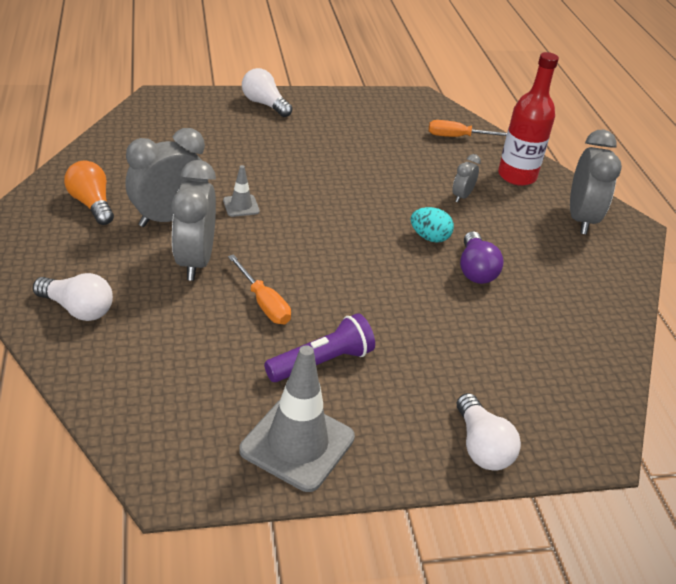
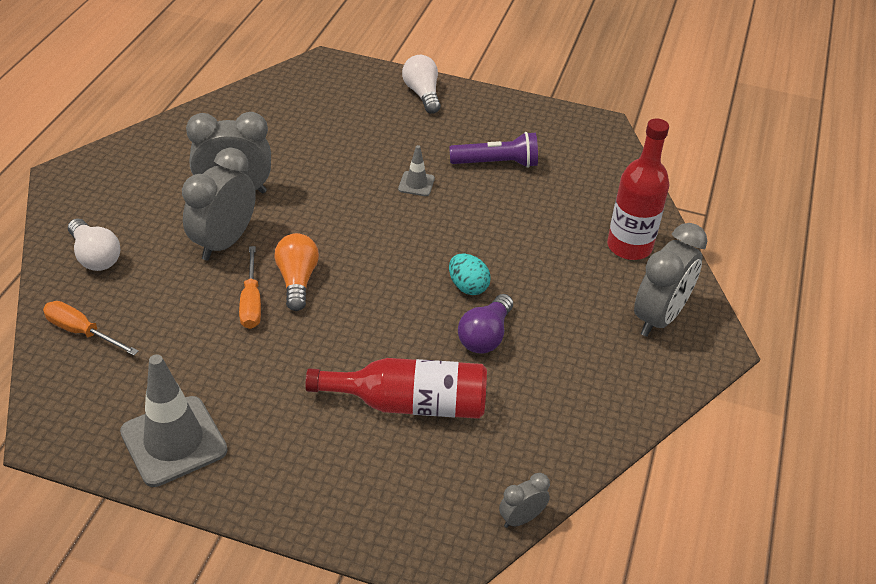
camera: 30 degrees right, 5 degrees up
(92, 204) = (180, 160): orange light bulb -> orange light bulb (297, 280)
(241, 206) = (309, 199): grey traffic cone -> grey traffic cone (416, 184)
(322, 362) = (256, 376): purple flashlight -> purple flashlight (497, 163)
(458, 137) = (602, 183): orange screwdriver -> orange screwdriver (82, 332)
(462, 196) = (543, 252): grey clock -> grey clock (521, 518)
(466, 340) = (410, 403): none -> red bottle
(481, 446) = (331, 509): white light bulb -> none

